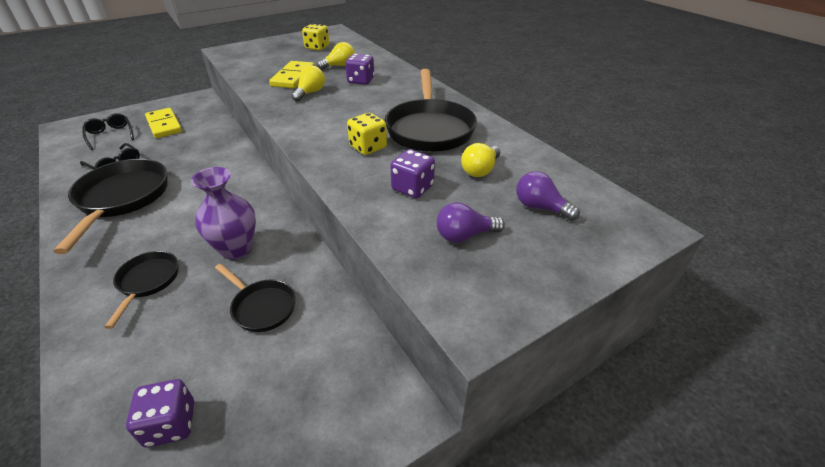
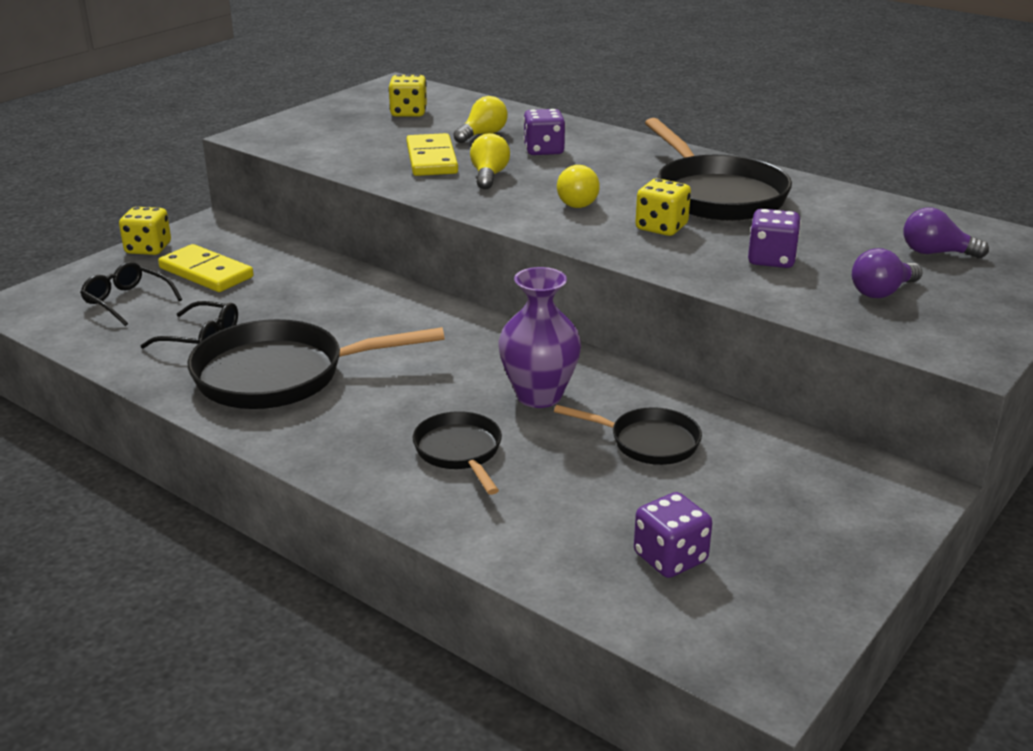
camera: 20 degrees left, 10 degrees down
(122, 199) = (280, 375): black pan -> black pan turned 75 degrees counterclockwise
(156, 106) = (148, 248): none -> yellow dice
(480, 170) = (830, 229): yellow light bulb -> yellow light bulb (579, 202)

